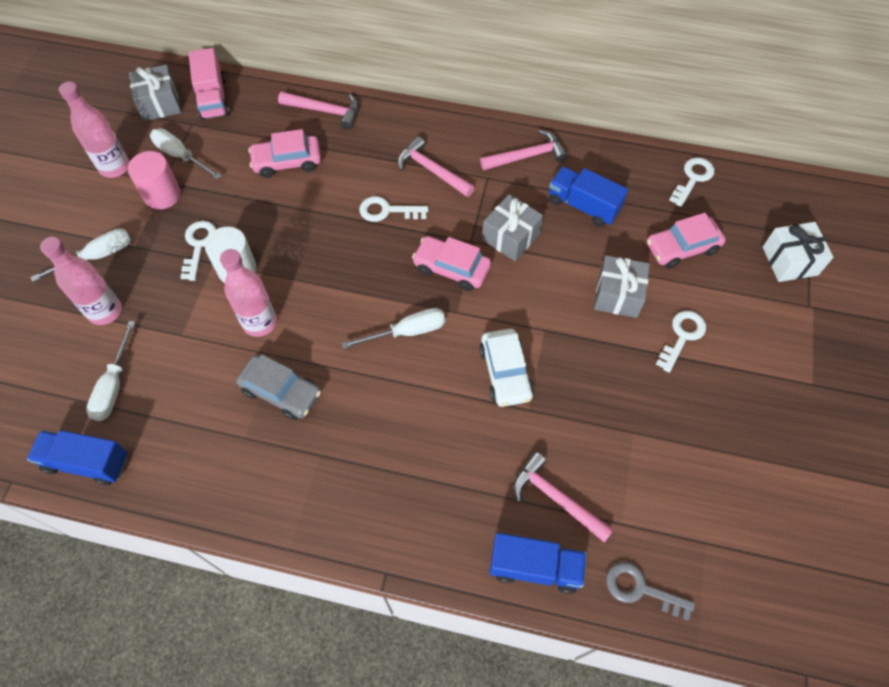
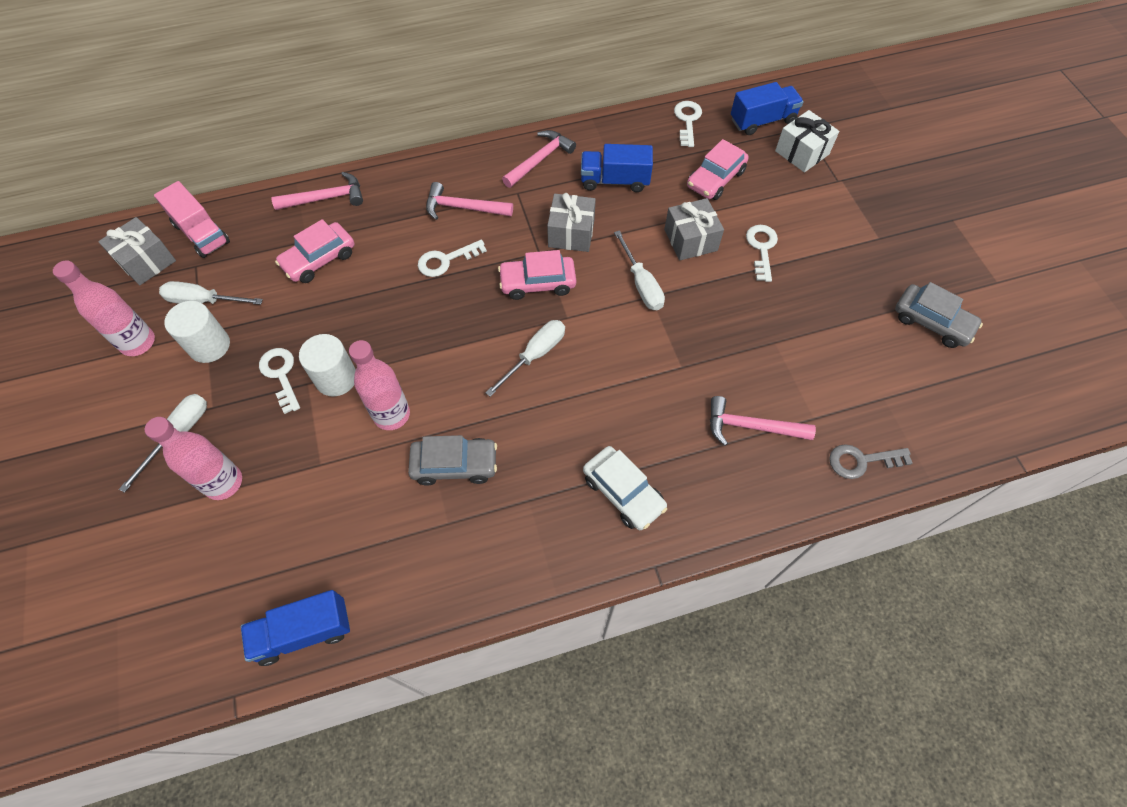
camera: 30 degrees left, 0 degrees up
(114, 385) = (282, 546): white screwdriver -> white screwdriver (641, 284)
(162, 195) = (209, 345): pink cylinder -> white cylinder
(505, 372) = (642, 347): white car -> white car (623, 492)
(534, 567) = (771, 491): blue truck -> blue truck (762, 121)
(810, 495) = (932, 322): none -> grey car

